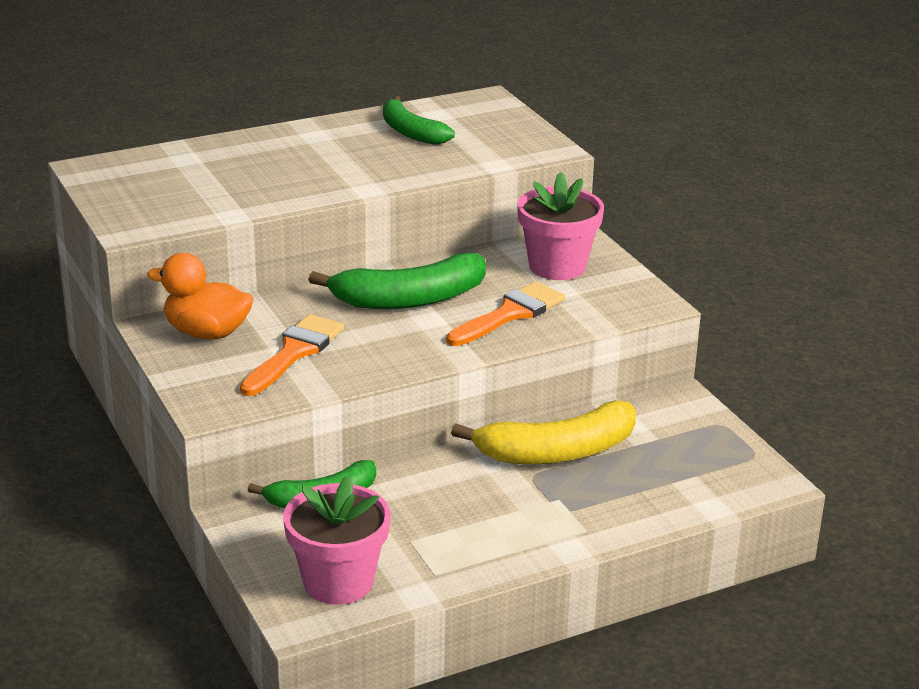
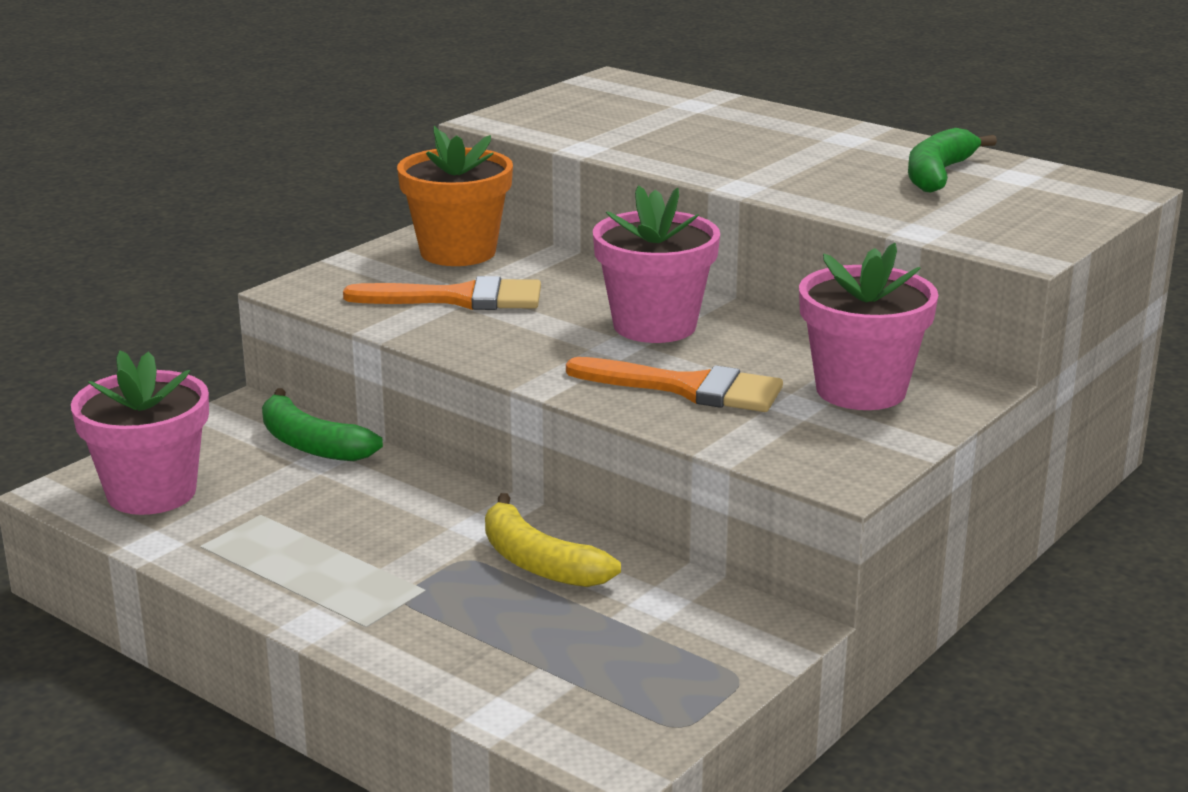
camera: 65 degrees right, 5 degrees down
(207, 333) = (458, 252): orange duck -> orange flower pot
(409, 299) = (654, 326): green banana -> pink flower pot
(557, 452) = (539, 562): yellow banana -> yellow banana, size x0.66

